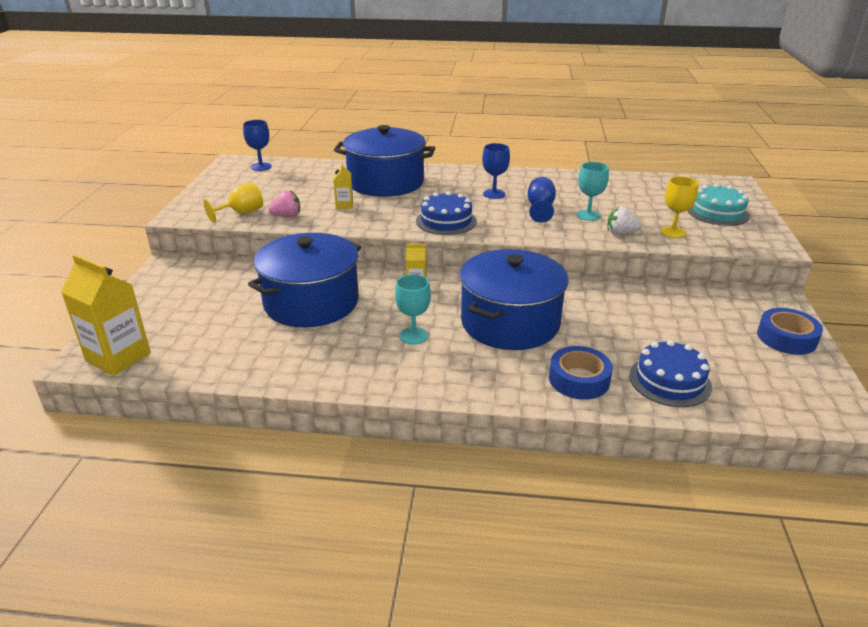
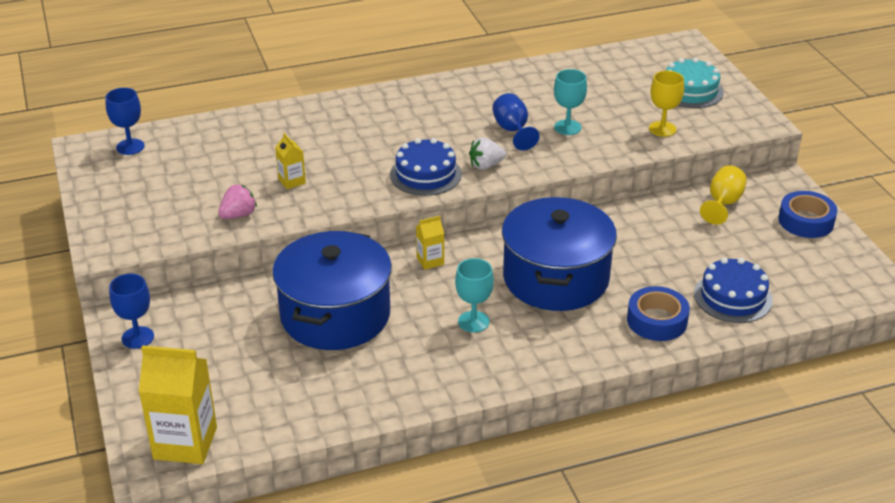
camera: 25 degrees left, 5 degrees up
(241, 213) = (178, 225): yellow goblet -> yellow goblet (723, 203)
(385, 182) = (311, 134): blue pot -> none
(494, 194) = (448, 121): blue goblet -> blue goblet (138, 337)
(620, 233) = (614, 144): white strawberry -> white strawberry (486, 165)

